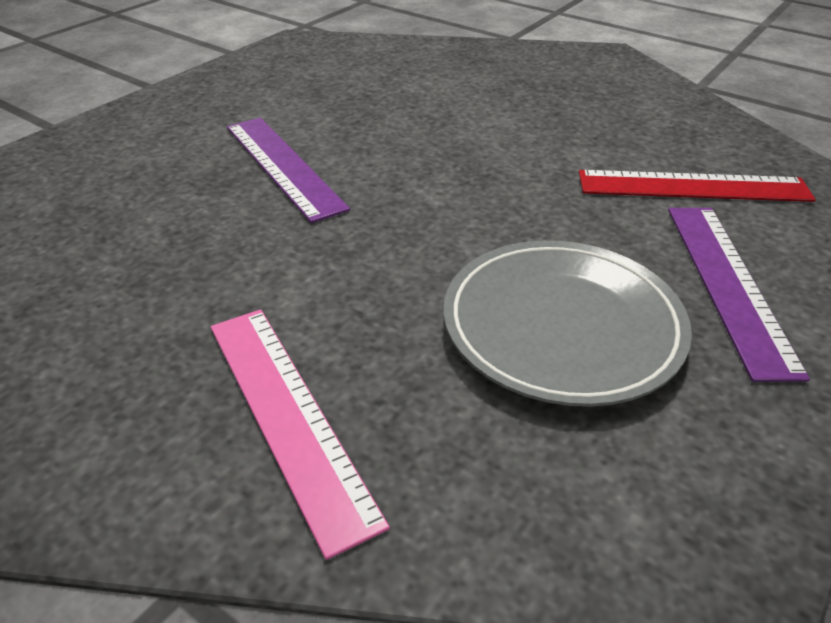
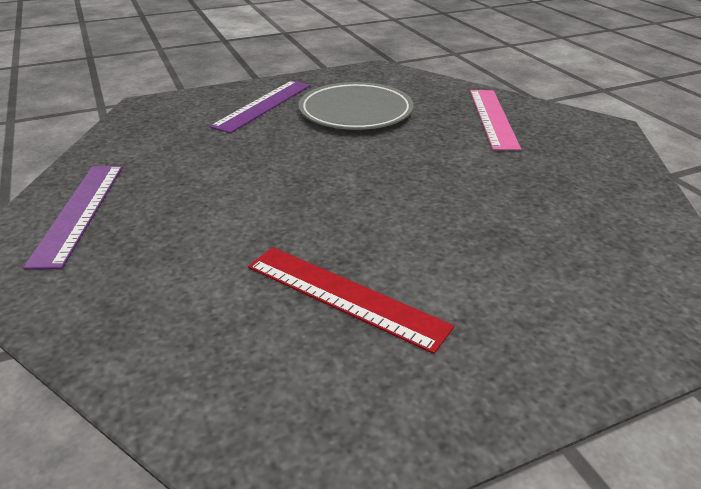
camera: 150 degrees left, 5 degrees down
(283, 166) = (439, 232): purple ruler -> purple ruler (79, 212)
(693, 186) = (192, 139): red ruler -> red ruler (344, 296)

